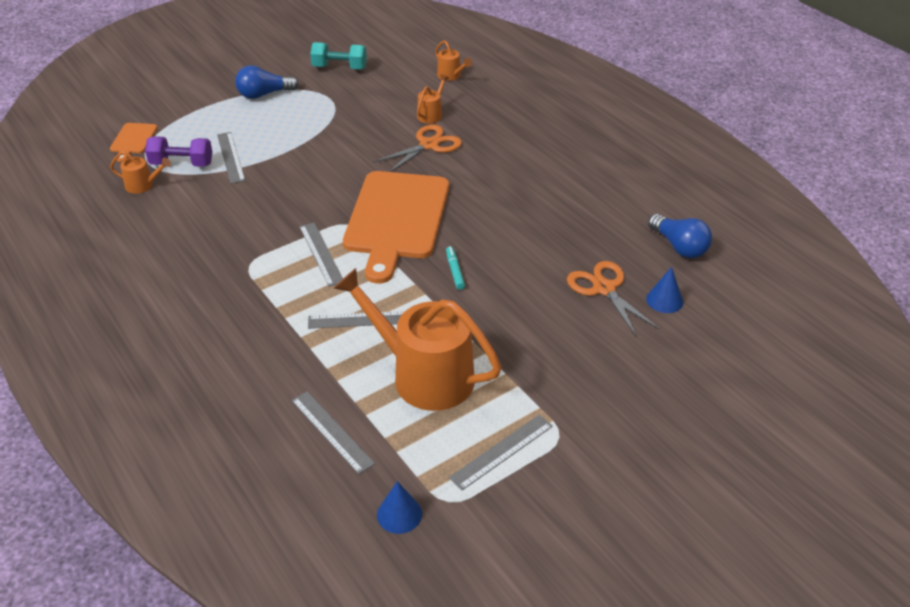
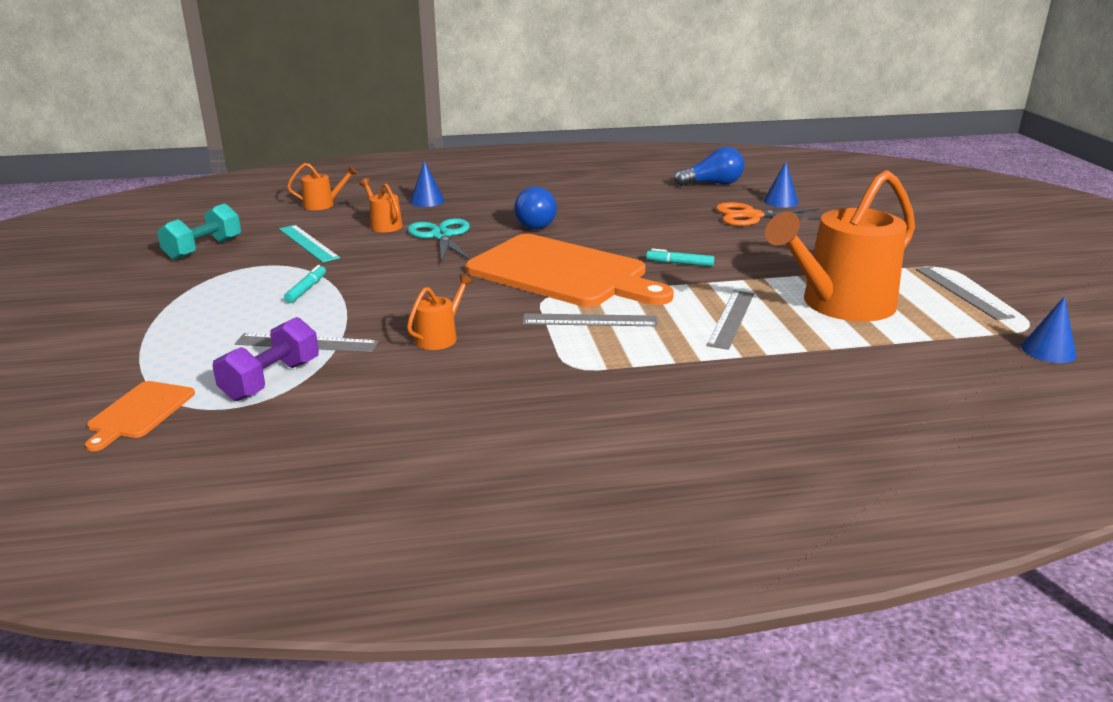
camera: 65 degrees left, 15 degrees down
(133, 140) = (139, 412): orange cutting board -> orange cutting board turned 75 degrees clockwise
(143, 185) = (285, 419): orange watering can -> orange watering can (439, 337)
(264, 94) = (184, 299): blue light bulb -> blue light bulb (537, 223)
(303, 128) = (306, 289): none -> turquoise marker
(331, 431) = (916, 364): grey ruler -> none
(376, 99) = (308, 243): none -> turquoise ruler
(429, 145) = (442, 236): orange scissors -> turquoise scissors
(496, 114) = (427, 201): none -> blue cone

